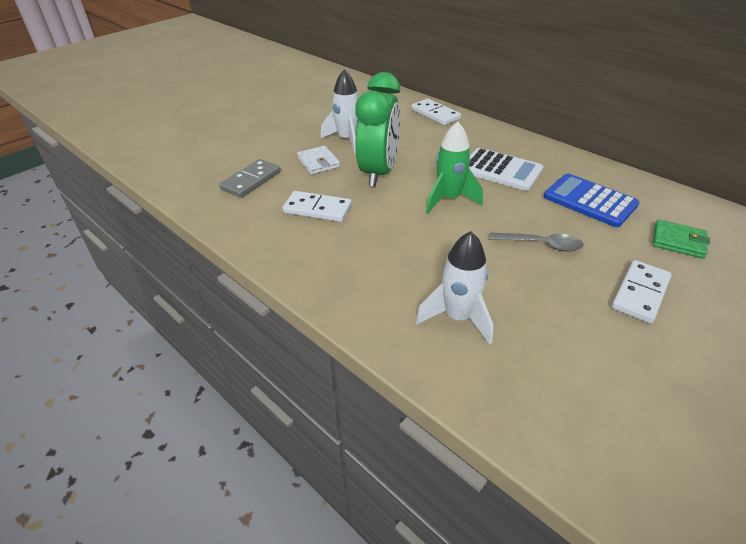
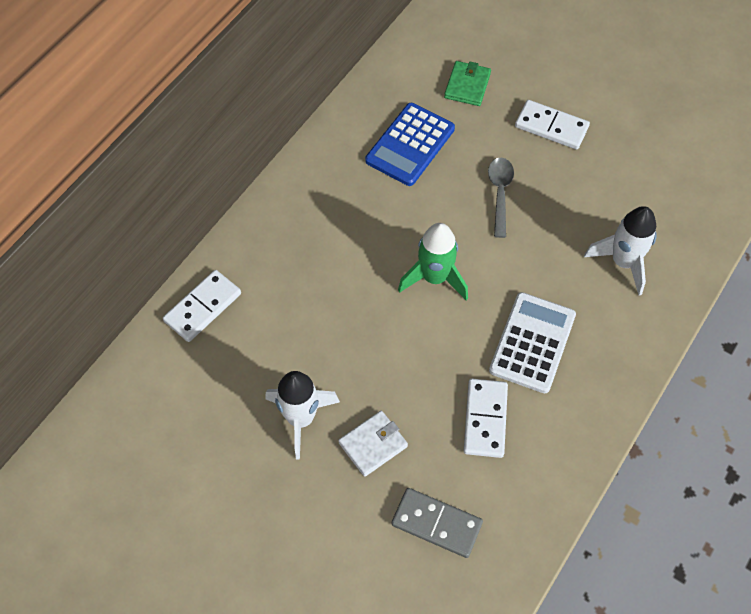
camera: 100 degrees left, 20 degrees up
(378, 173) = (387, 362): green clock -> none
(500, 170) = (358, 225): white calculator -> white calculator (532, 343)

